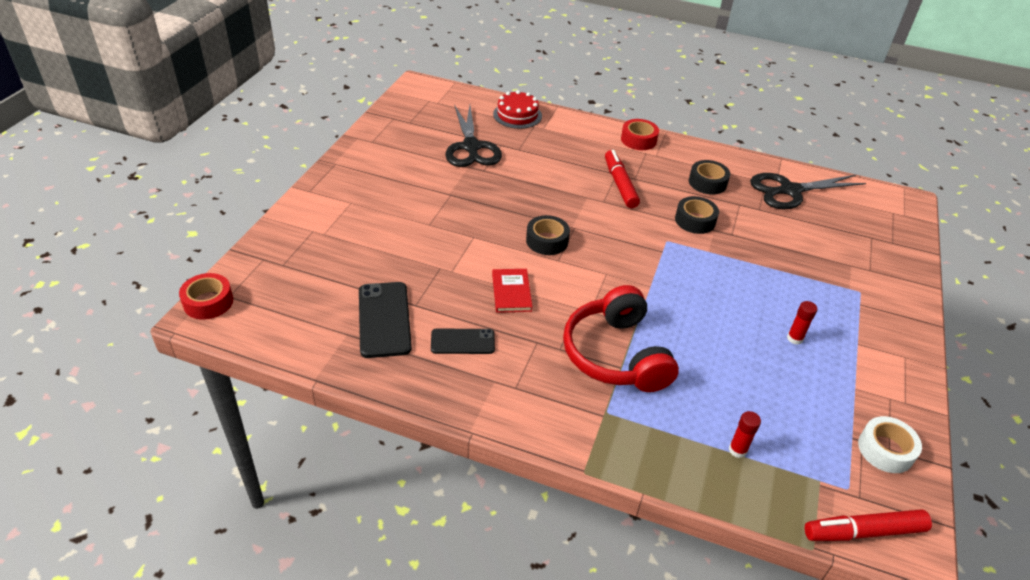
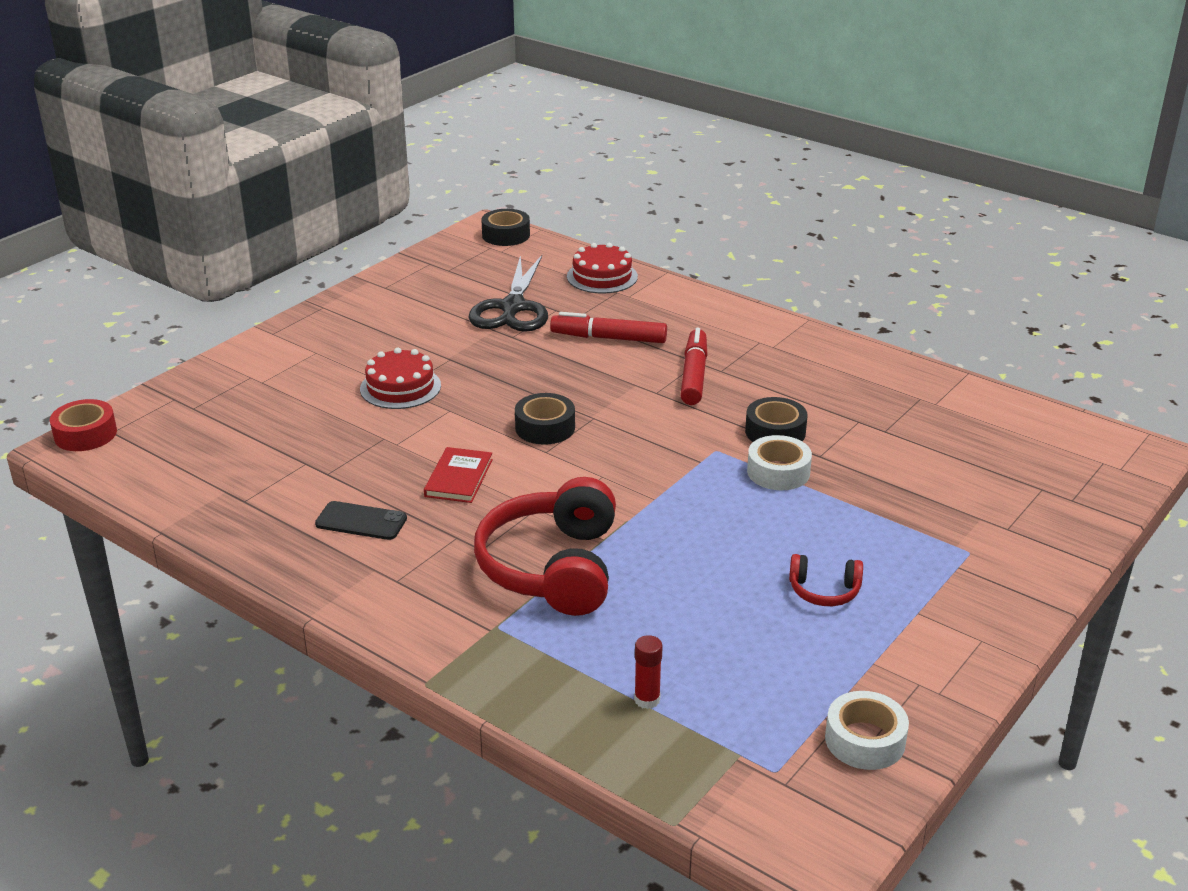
camera: 20 degrees right, 10 degrees down
(384, 319) = (279, 483): black phone -> none
(428, 223) = (400, 387): none -> red cake
(638, 140) = (759, 325): red tape -> none
(707, 183) = (827, 389): black tape -> black tape (506, 235)
(714, 251) = (778, 472): none -> white tape
(789, 191) = (950, 414): black scissors -> none
(795, 338) = (824, 591): red glue stick -> red headphones
(863, 531) = (761, 821): red marker -> red marker (608, 338)

